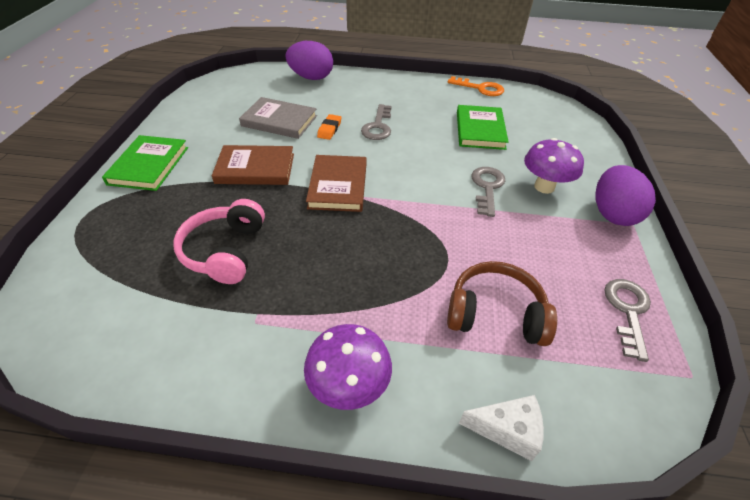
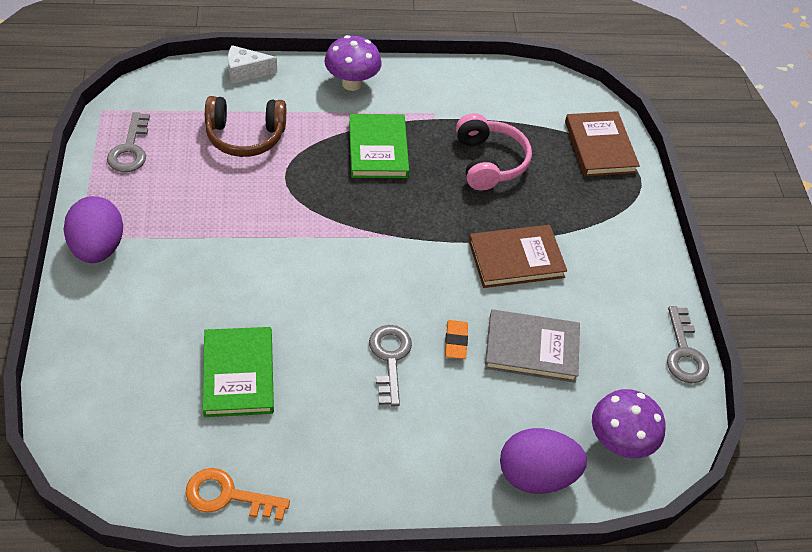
camera: 165 degrees right, 5 degrees up
(149, 165) = (635, 247): green book -> green book (378, 149)
(338, 186) = (412, 247): brown book -> brown book (600, 147)
(487, 187) = (238, 267): grey key -> grey key (684, 352)
(544, 187) = (168, 277): purple mushroom -> purple mushroom (619, 442)

